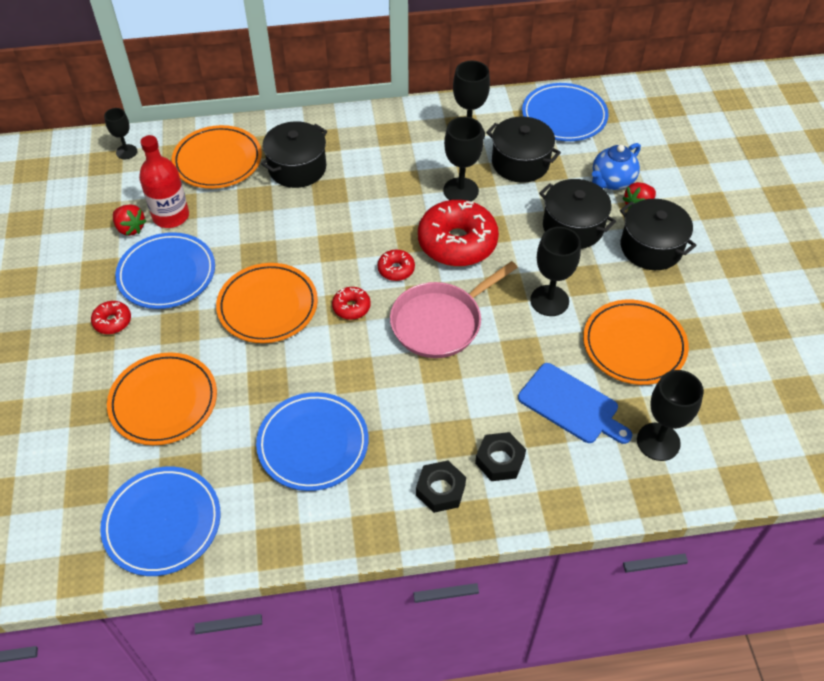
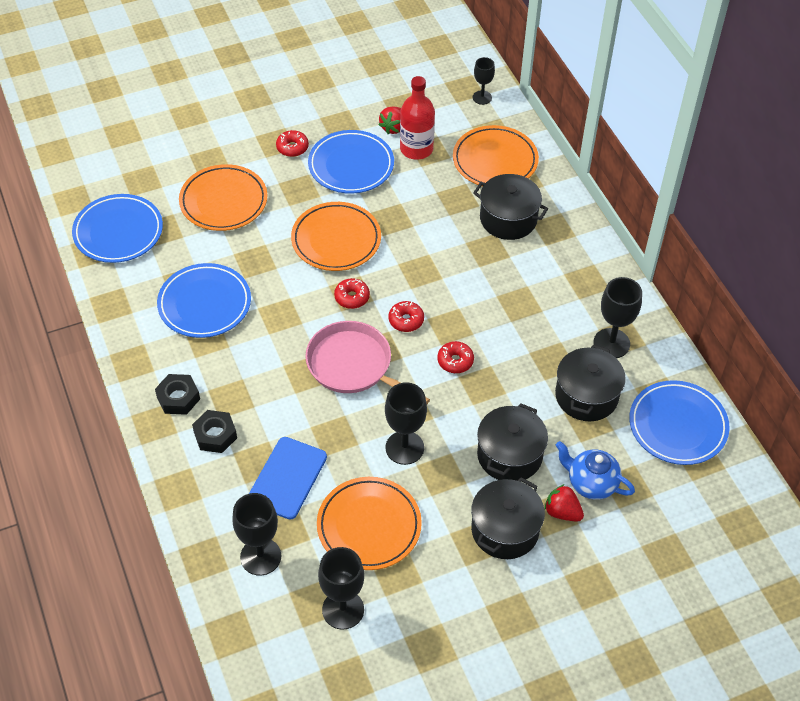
camera: 75 degrees right, 0 degrees up
(457, 242) = (455, 361): red donut -> red donut, size x0.46
(461, 190) = (526, 351): black goblet -> black goblet (343, 609)

